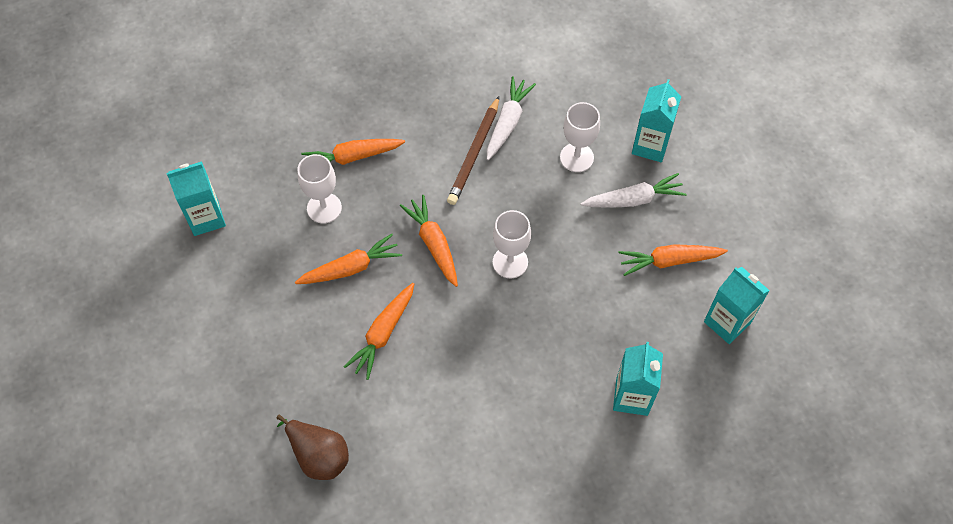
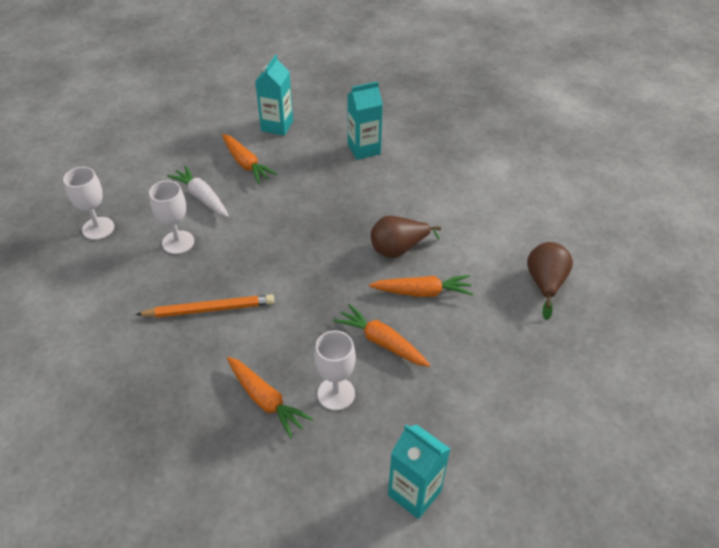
camera: 120 degrees left, 15 degrees down
(433, 244) = (320, 297): orange carrot -> none
(451, 344) = (398, 249): none -> brown pear
(474, 153) = (210, 309): brown pencil -> orange pencil
(507, 122) = (162, 300): white carrot -> none
(510, 262) = (304, 244): white goblet -> white goblet (98, 228)
(650, 146) = (143, 205): turquoise carton -> none

